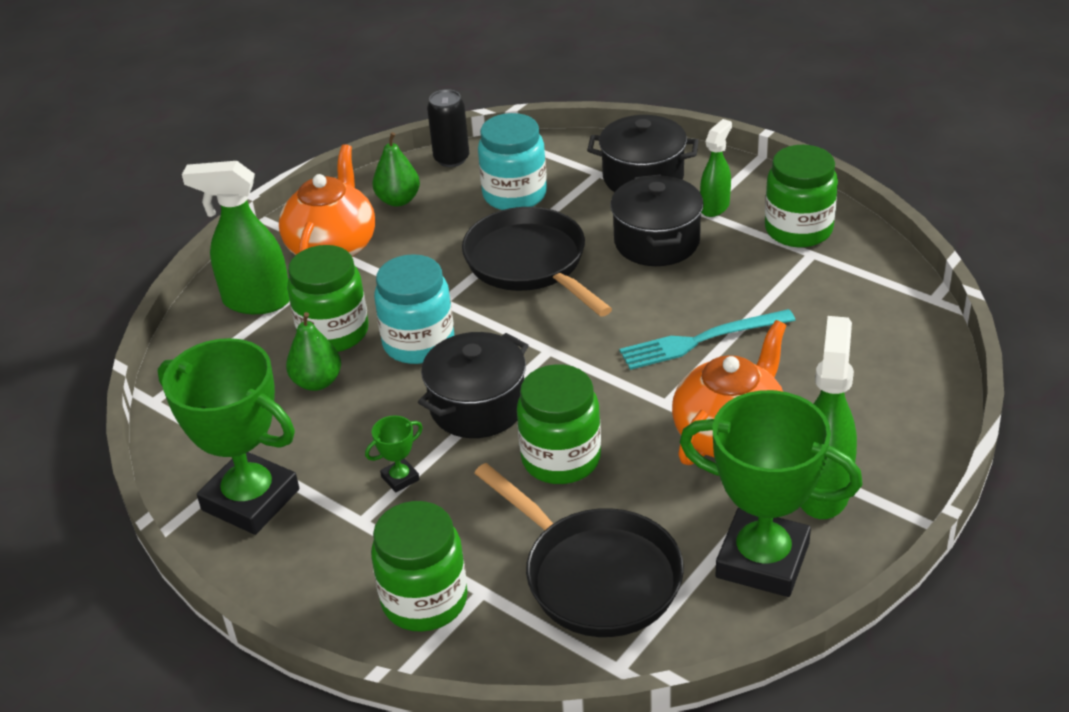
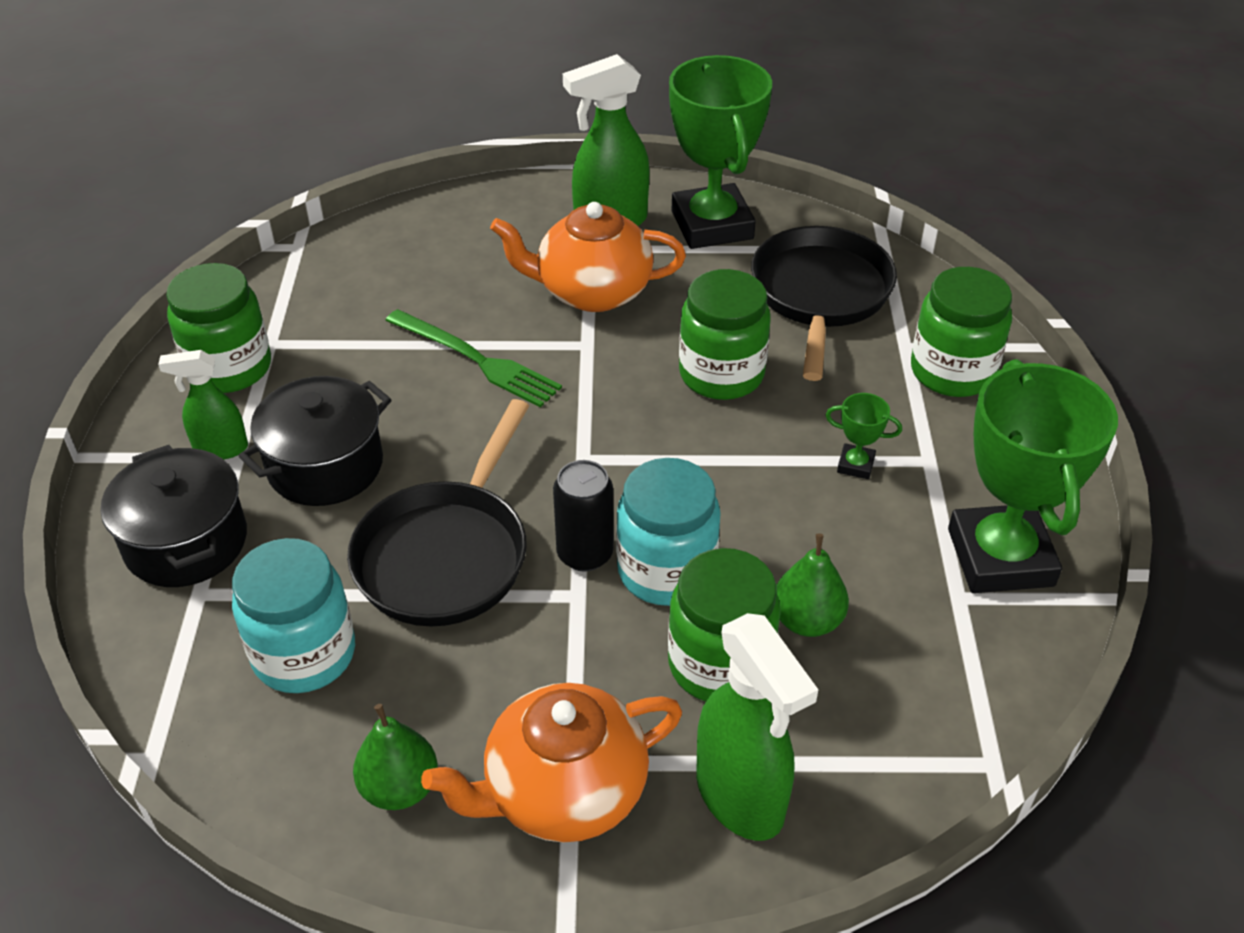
camera: 130 degrees left, 5 degrees up
(451, 159) = (249, 790): black can -> black can (585, 554)
(478, 406) = (713, 465): black pot -> none
(701, 340) = (476, 360): turquoise fork -> green fork

